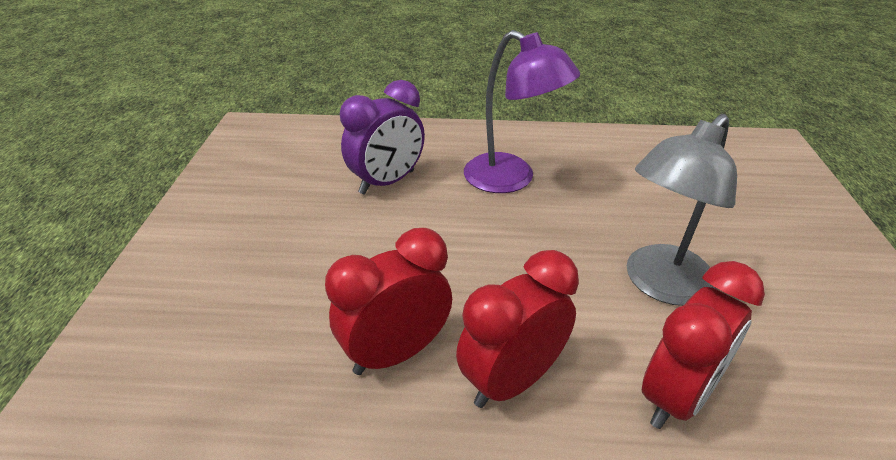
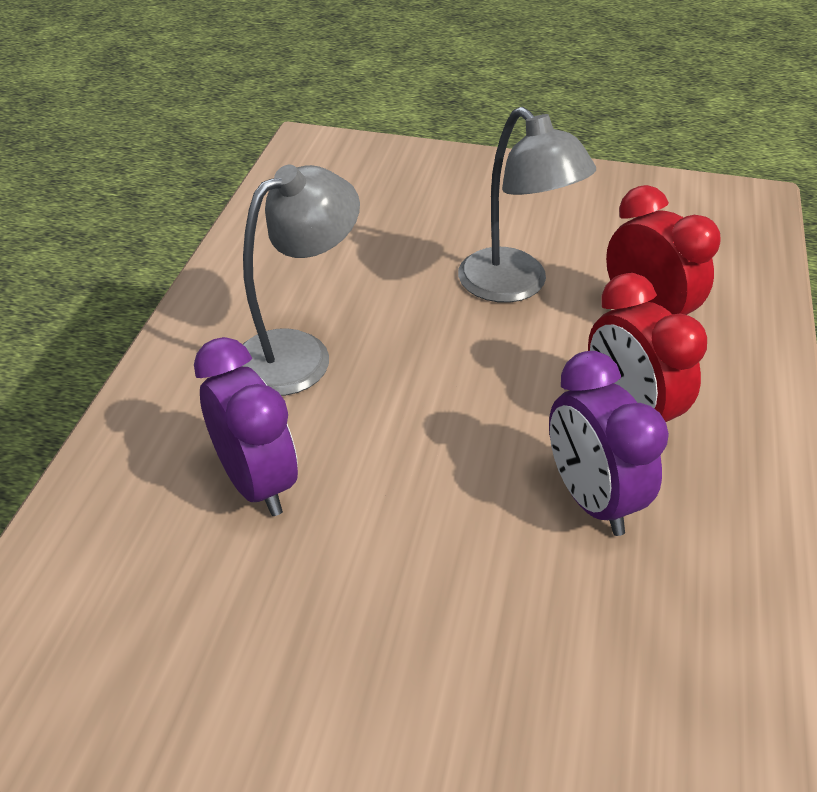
camera: 80 degrees left, 5 degrees up
(396, 353) = (591, 499): red clock -> purple clock
(511, 179) = (299, 353): purple lamp -> grey lamp

